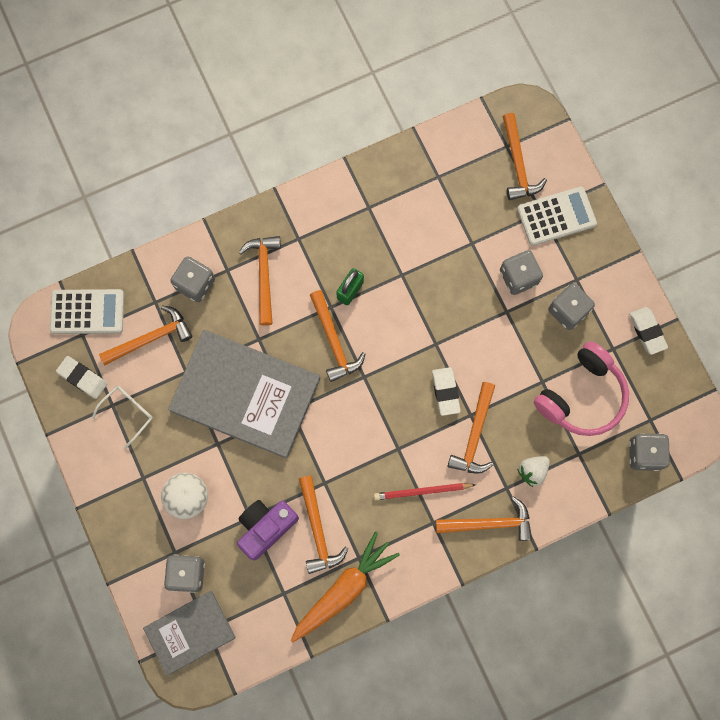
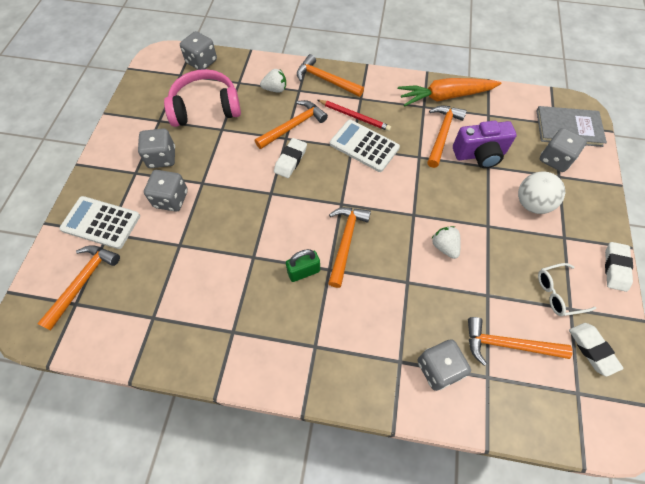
camera: 145 degrees left, 15 degrees down
(87, 312) = (564, 413): white calculator -> white calculator (364, 146)
(245, 394) = (444, 247): grey book -> white strawberry
(264, 275) = (368, 334): orange hammer -> none
(647, 331) = (128, 117): white eraser -> white eraser (615, 268)

